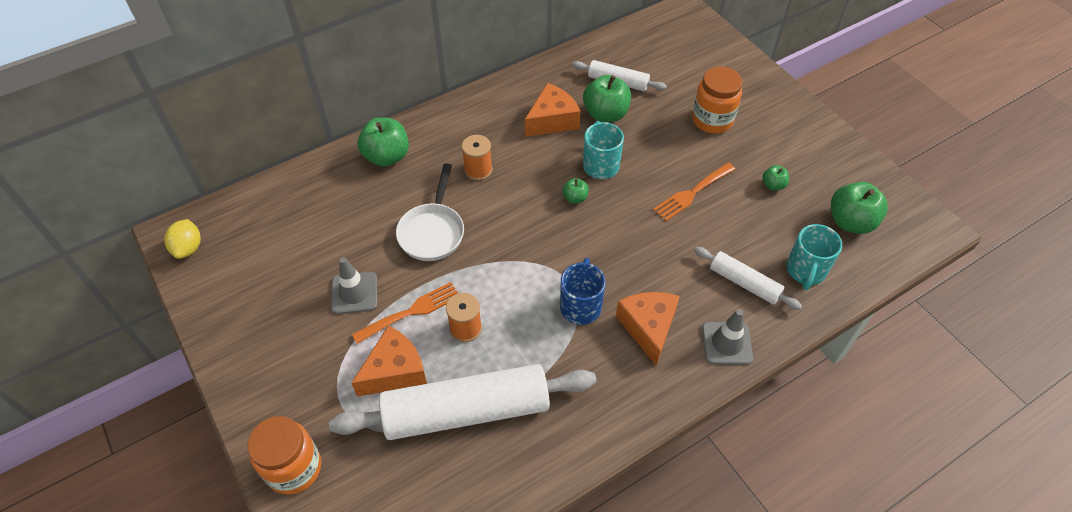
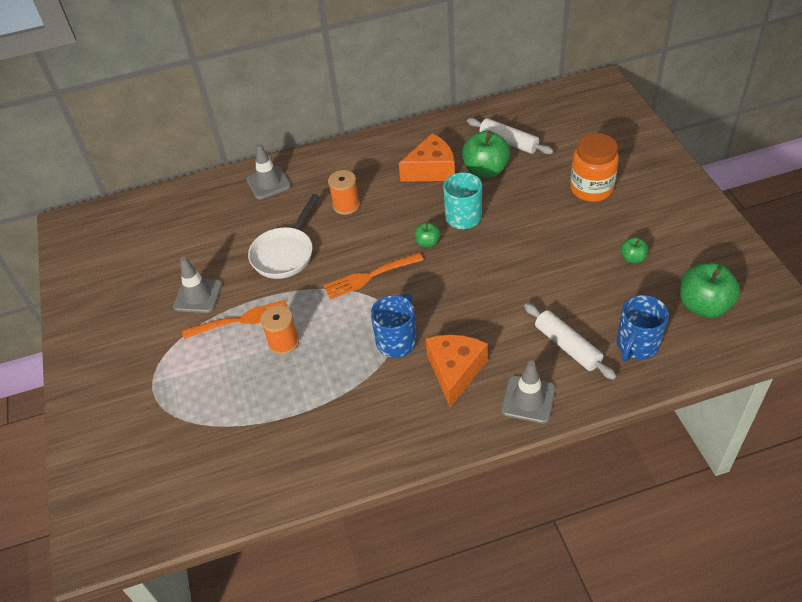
camera: 20 degrees right, 5 degrees down
(188, 248) = (75, 237): yellow lemon -> none
(294, 468) = (94, 433): orange jar -> none
(387, 156) = (268, 183): green apple -> grey traffic cone
(395, 371) = (208, 368): orange cheese -> none
(466, 411) = (258, 415): white rolling pin -> none
(692, 193) = (545, 254): orange fork -> orange fork (369, 277)
(805, 271) = (636, 345): turquoise mug -> blue mug

